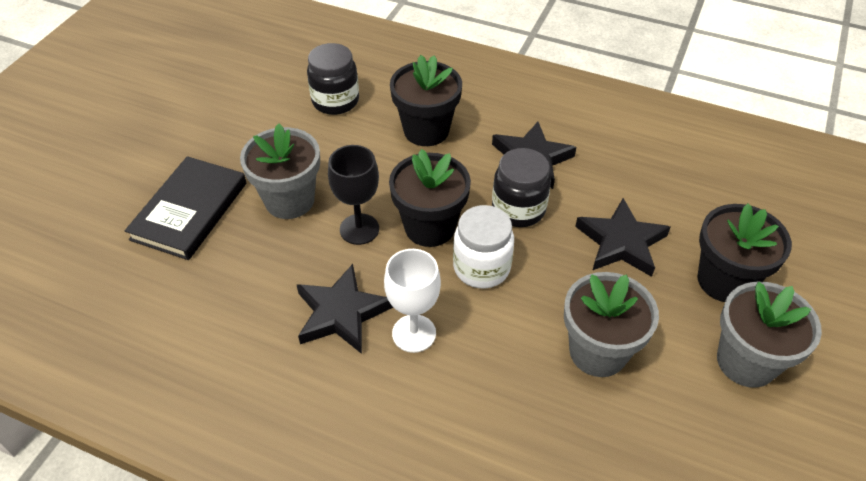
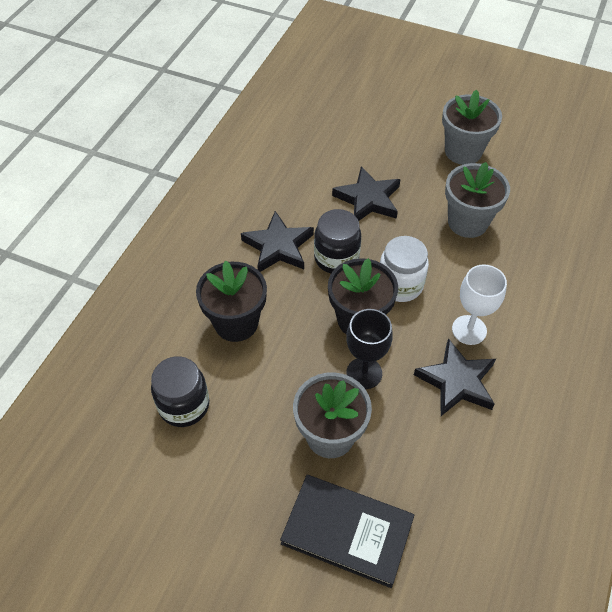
camera: 90 degrees left, 5 degrees up
(724, 280) = (399, 150): black flower pot -> none

